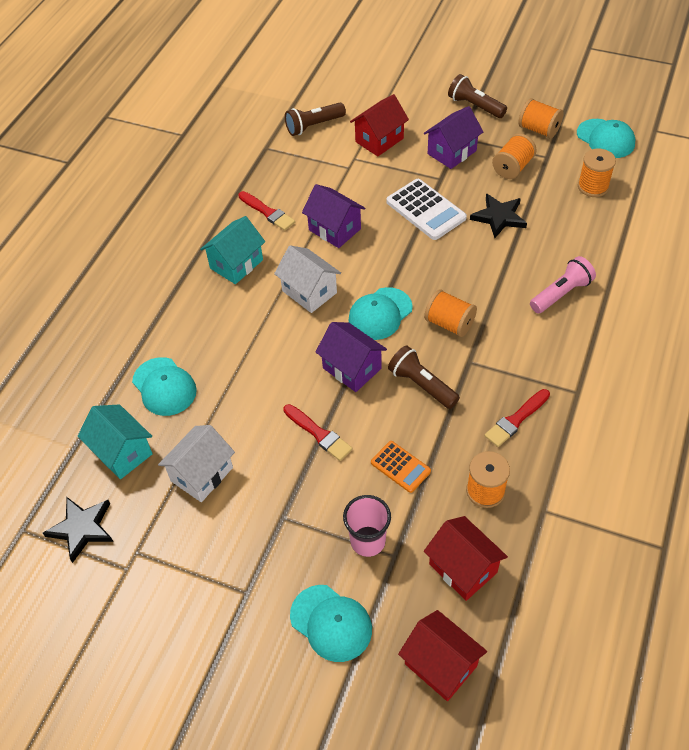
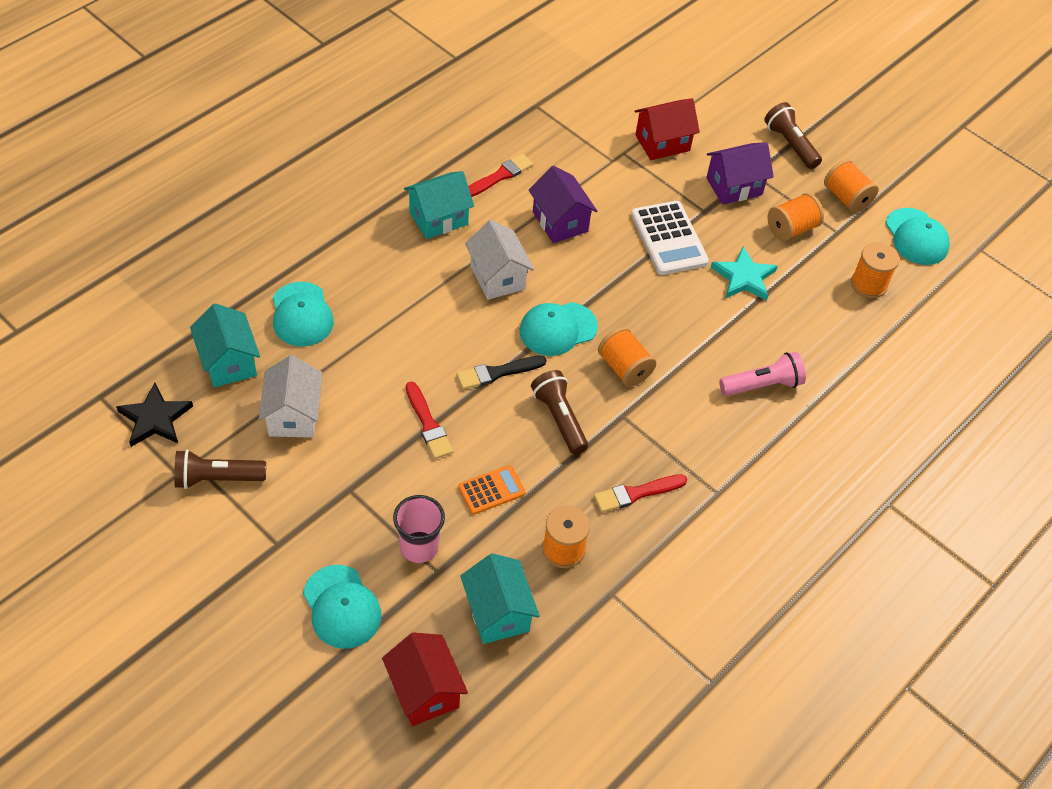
camera: 15 degrees right, 0 degrees up
(202, 474) = (293, 415): white house -> white house turned 60 degrees counterclockwise
(267, 212) = (500, 176): red brush -> red brush turned 105 degrees counterclockwise
(314, 126) = (600, 100): brown flashlight -> brown flashlight (217, 478)
(352, 368) = (497, 372): purple house -> black brush
(400, 467) = (491, 490): orange calculator -> orange calculator turned 90 degrees counterclockwise
(463, 568) = (497, 613): red house -> turquoise house
(499, 217) = (744, 277): black star -> turquoise star

